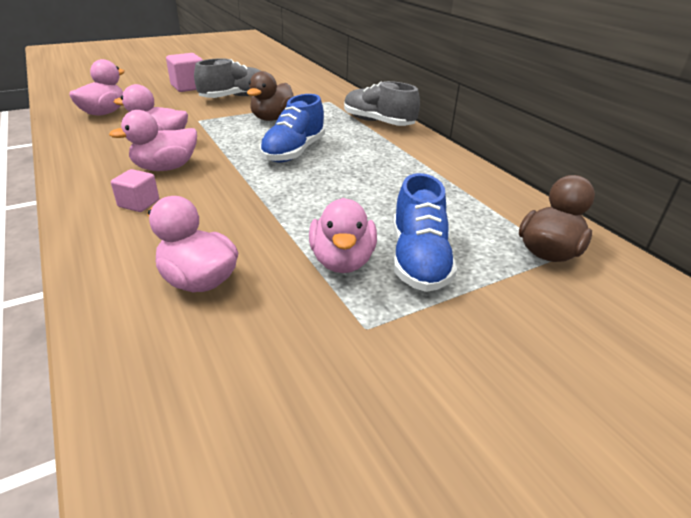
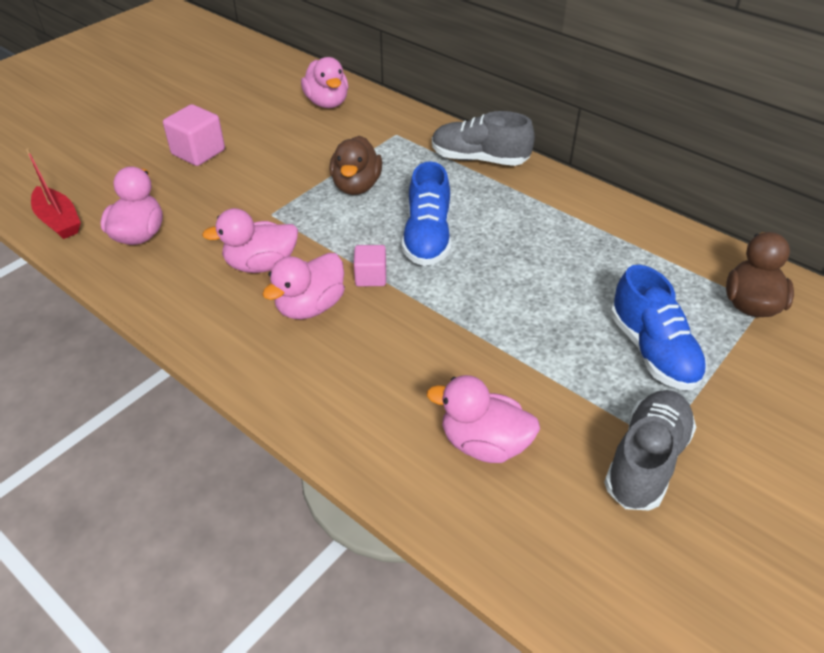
camera: 20 degrees left, 10 degrees up
(67, 99) = (59, 221): none -> red boat
(139, 203) = (334, 368): pink cube -> pink cube (370, 277)
(234, 97) = (276, 157): grey shoe -> grey shoe (646, 461)
(342, 261) = (590, 375): pink duck -> pink duck (327, 103)

